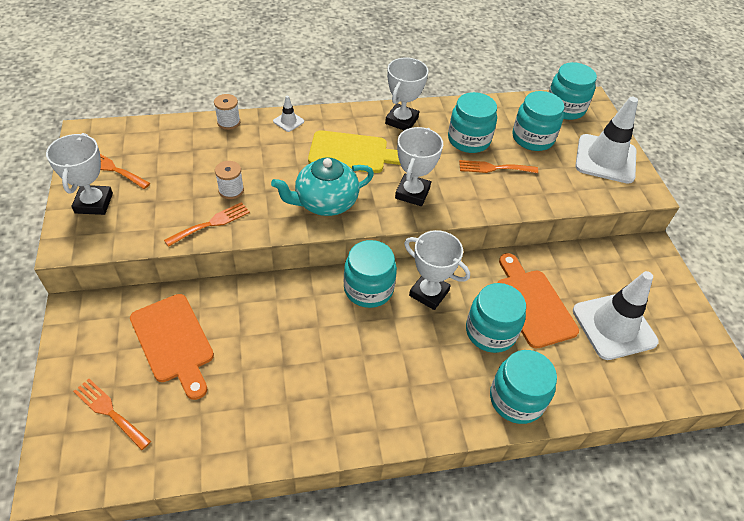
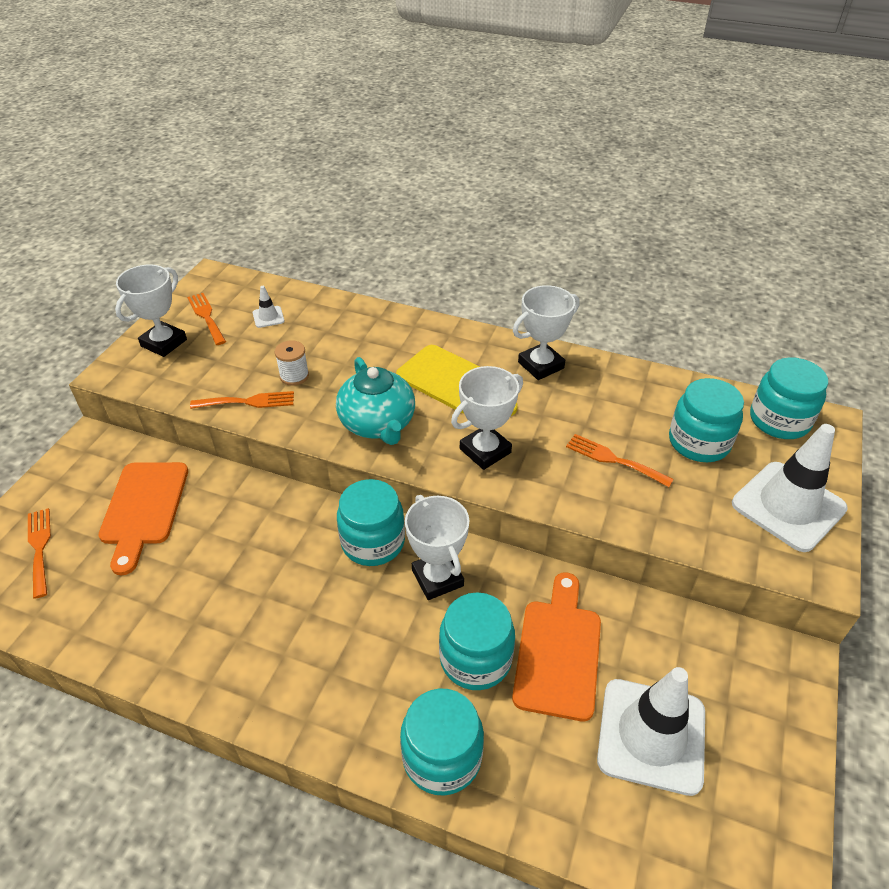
camera: 35 degrees right, 5 degrees down
(228, 122) = (349, 307): white spool -> none
(288, 121) = (411, 325): white traffic cone -> white traffic cone (268, 317)
(325, 202) = (378, 424): turquoise teapot -> turquoise teapot turned 120 degrees counterclockwise
(468, 140) = (607, 415): turquoise jar -> none

